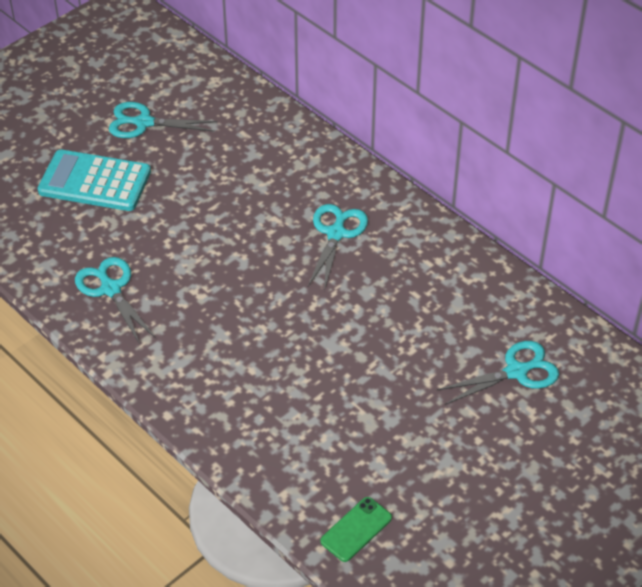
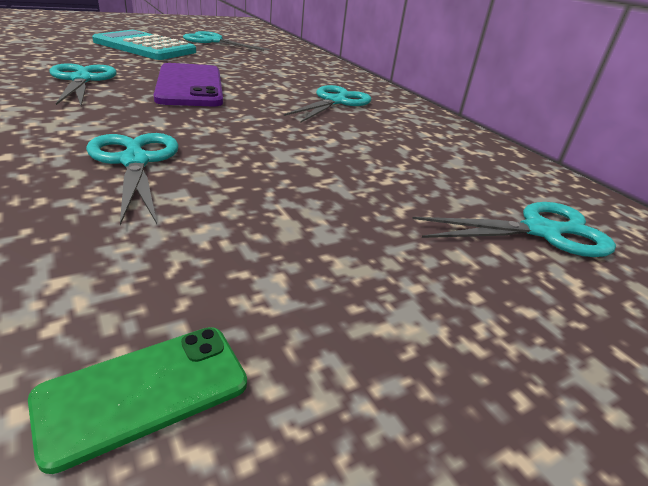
camera: 10 degrees right, 15 degrees down
(200, 259) = (190, 86): none -> purple phone
(245, 391) = (135, 161): none -> turquoise scissors

